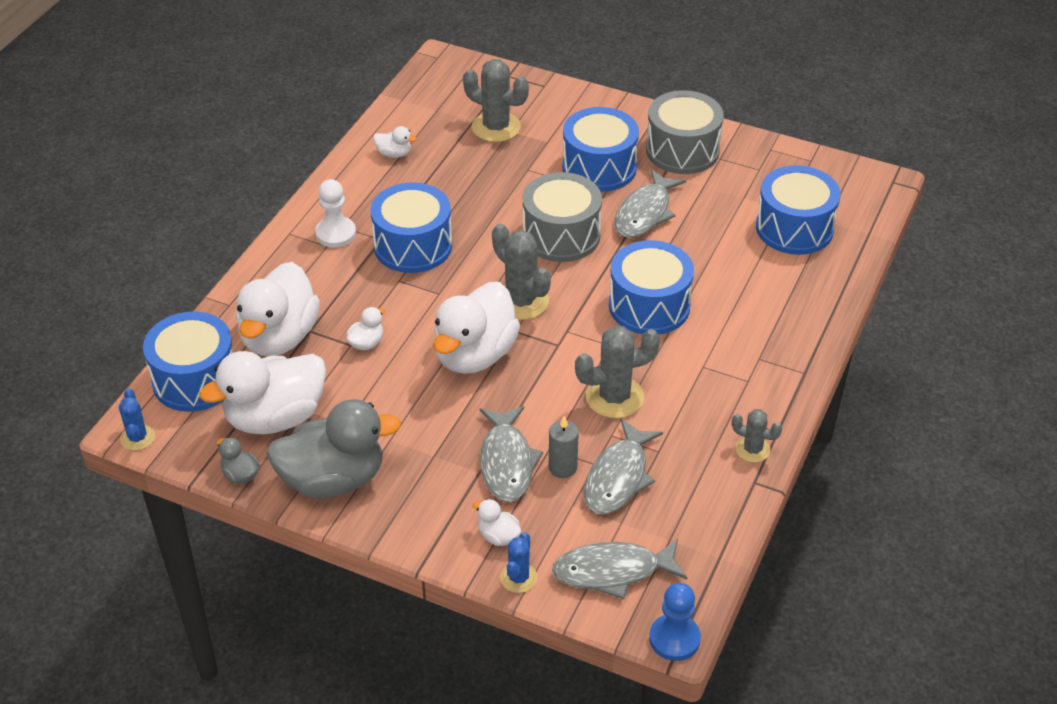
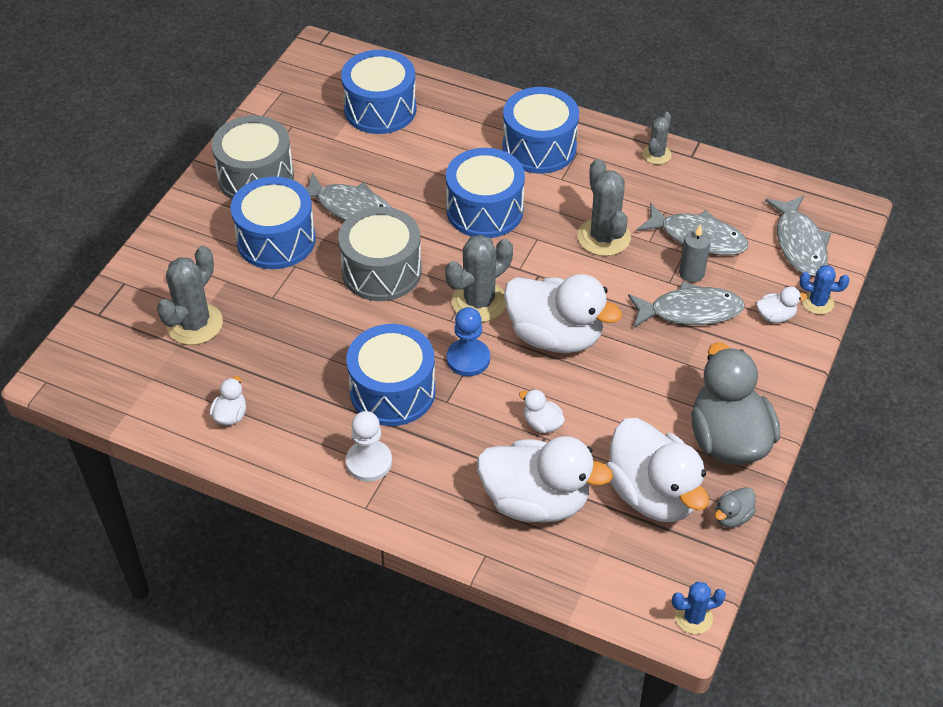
camera: 90 degrees left, 5 degrees up
(195, 380) = (604, 573): blue drum -> blue drum (539, 147)
(498, 536) = (775, 316): white duck -> white duck turned 135 degrees counterclockwise
(674, 639) = (857, 210): blue pawn -> blue pawn (468, 359)

